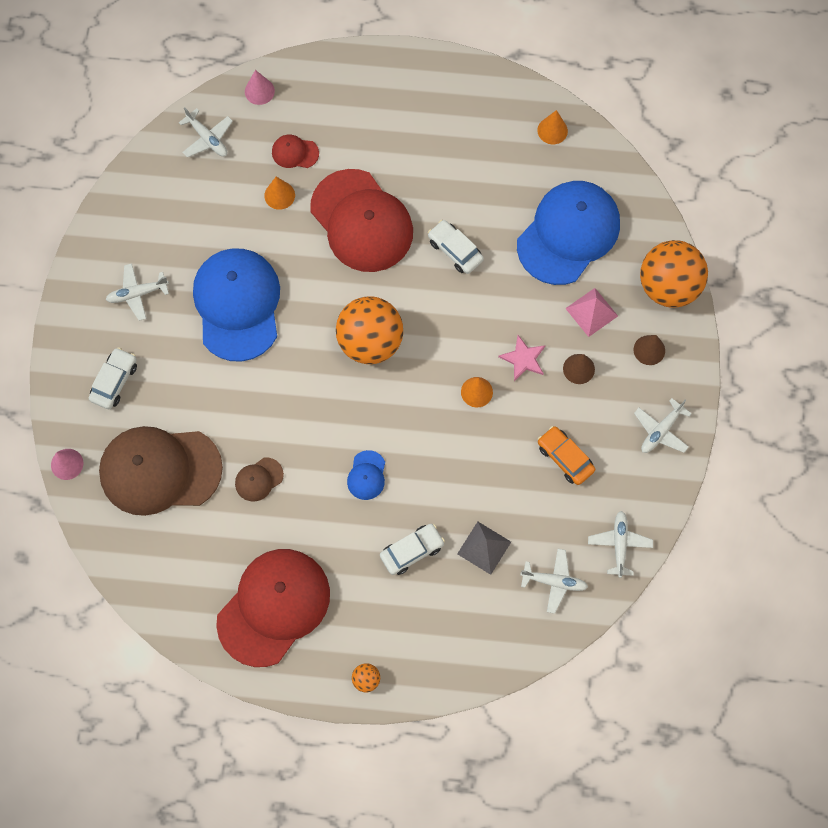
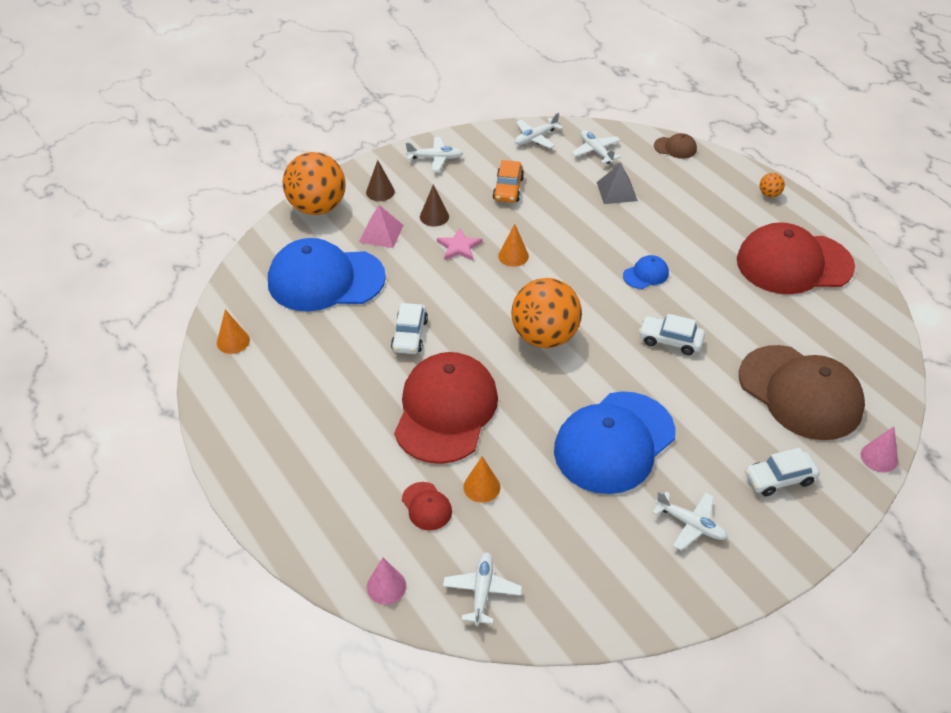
camera: 130 degrees left, 25 degrees down
(259, 479) = (727, 330): brown cap -> brown cap (675, 148)
(412, 551) = (664, 222): white car -> white car (670, 340)

